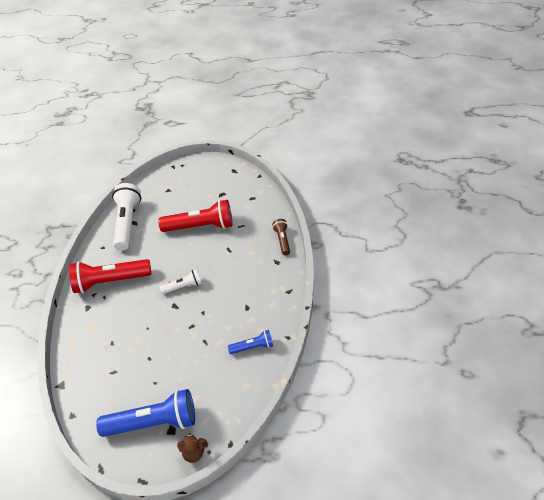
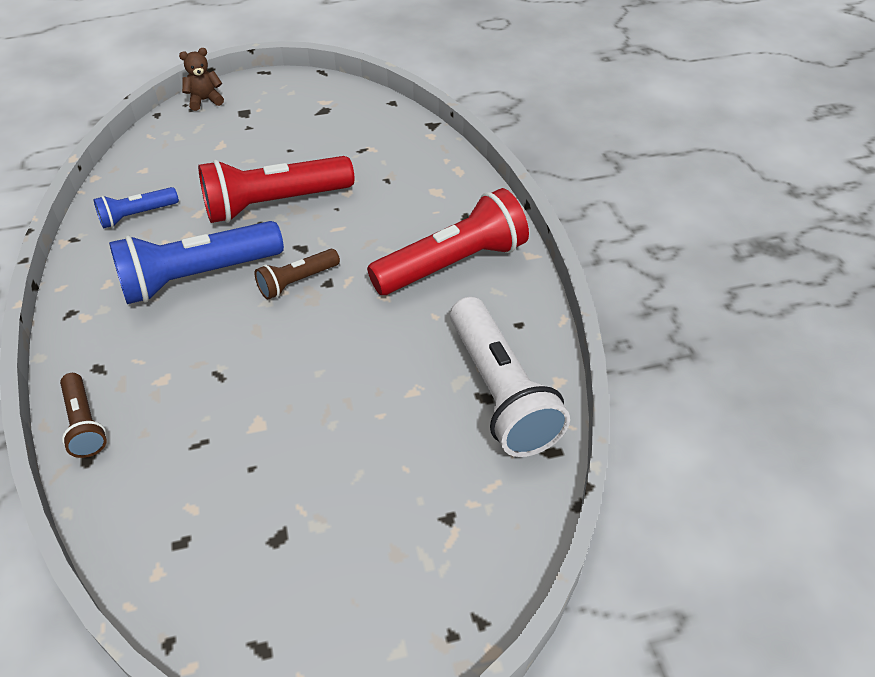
camera: 160 degrees right, 0 degrees up
(153, 422) = (272, 115): blue flashlight -> blue flashlight (198, 276)
(183, 286) = (297, 282): white flashlight -> brown flashlight
(200, 226) = (307, 420): red flashlight -> red flashlight (275, 203)

